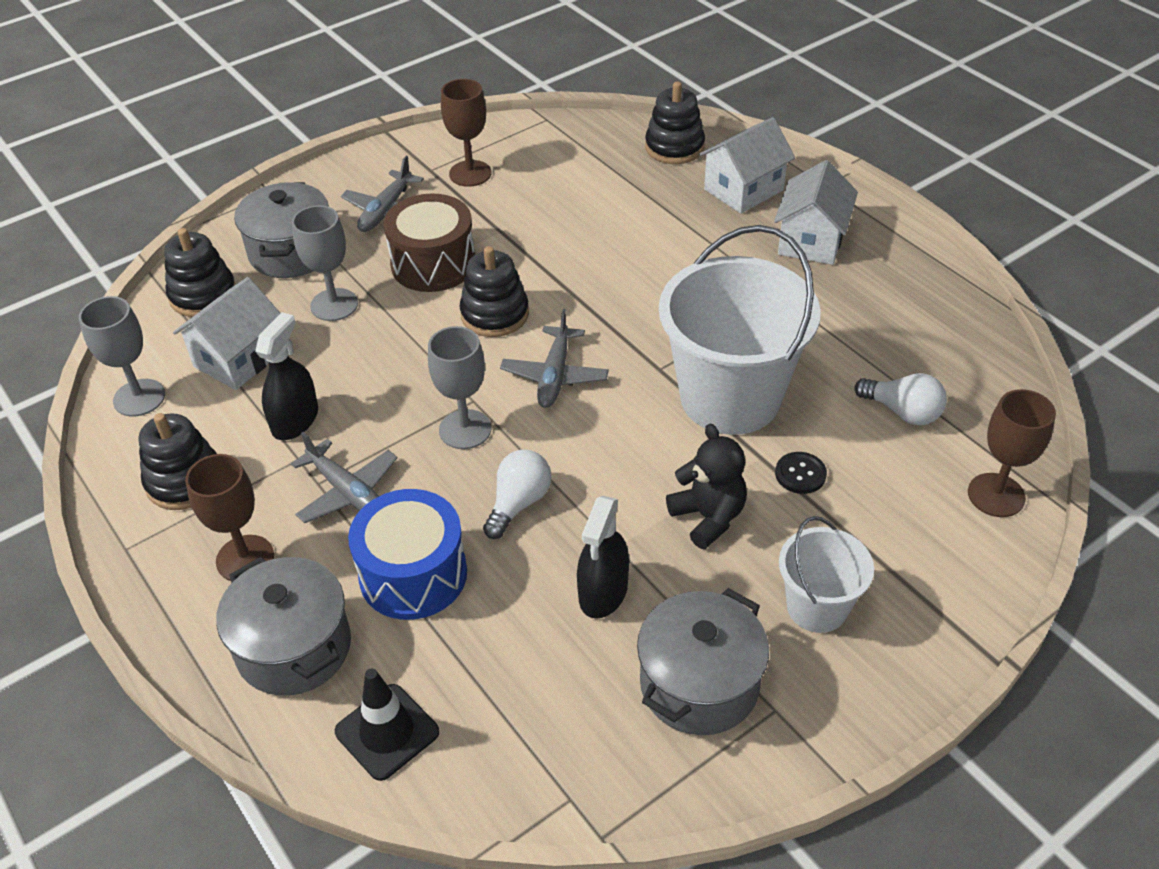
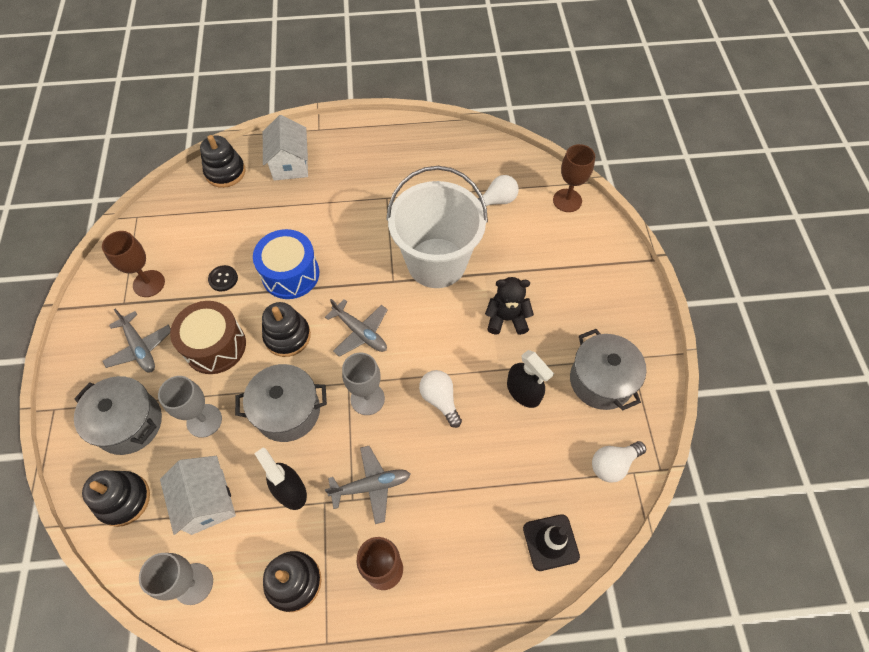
camera: 60 degrees left, 15 degrees up
(294, 647) = (467, 568): grey pot -> grey pot (288, 411)
(413, 574) = (455, 478): blue drum -> blue drum (290, 274)
(565, 762) = (613, 464): none -> white light bulb
(800, 474) = (506, 264): black button -> black button (223, 279)
(811, 241) = (354, 161): white house -> none
(817, 607) = (586, 307): white bucket -> none

